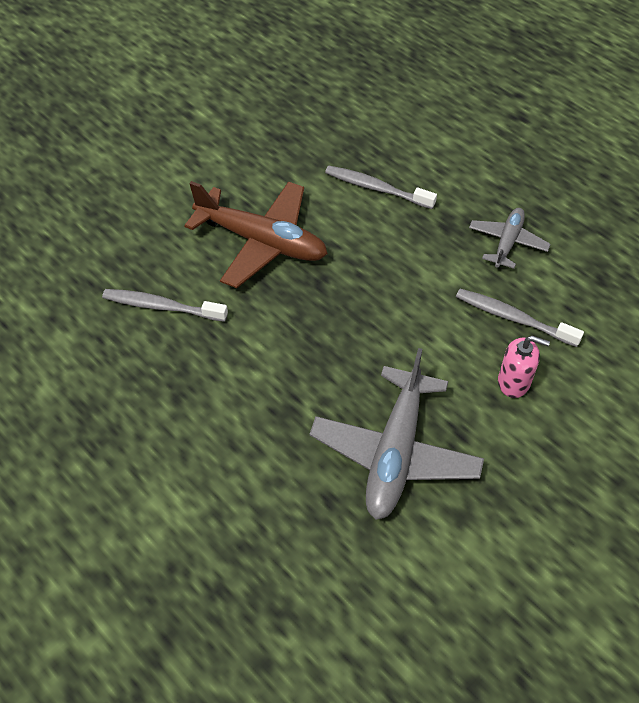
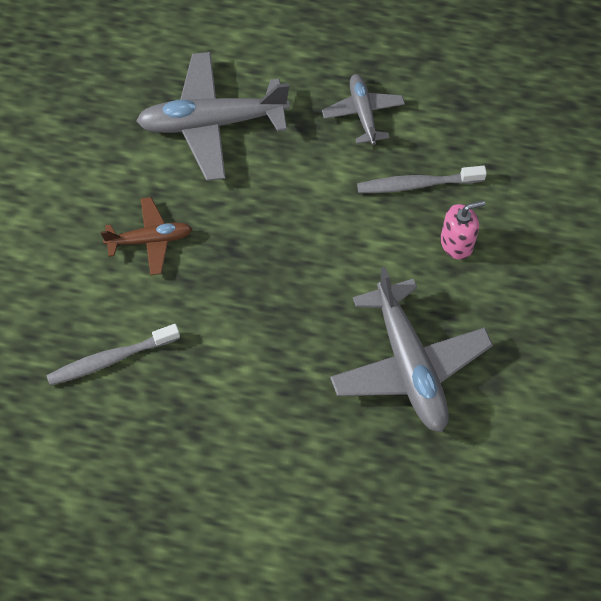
camera: 35 degrees left, 10 degrees up
(262, 242) = (150, 240): brown plane -> brown plane, size x0.56
(377, 188) = (212, 123): grey toothbrush -> grey plane

